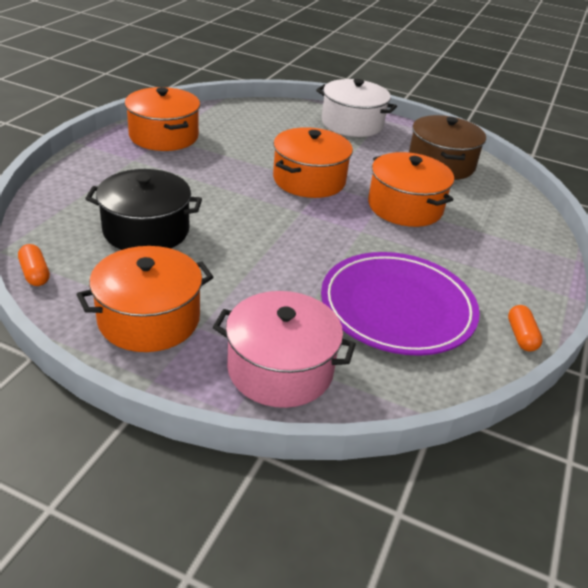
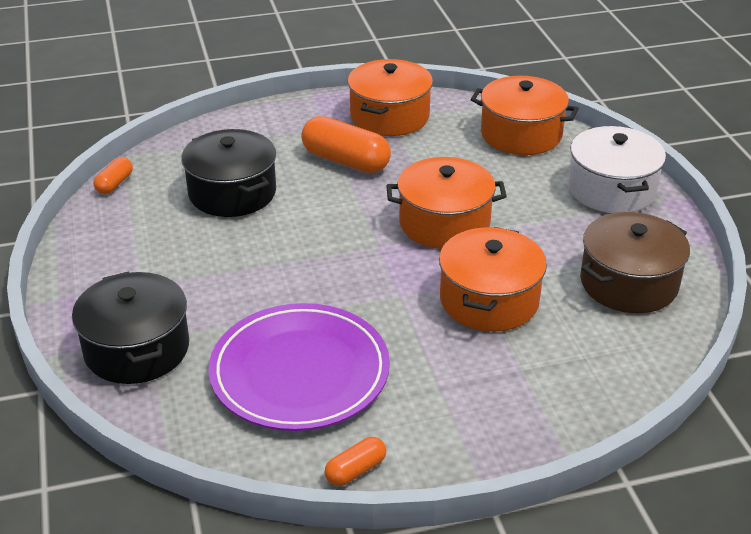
camera: 55 degrees right, 0 degrees up
(149, 319) = (123, 258): orange pot -> orange pot (521, 134)
(186, 174) = (345, 161): none -> orange capsule
(280, 369) = (136, 349): pink pot -> black pot

